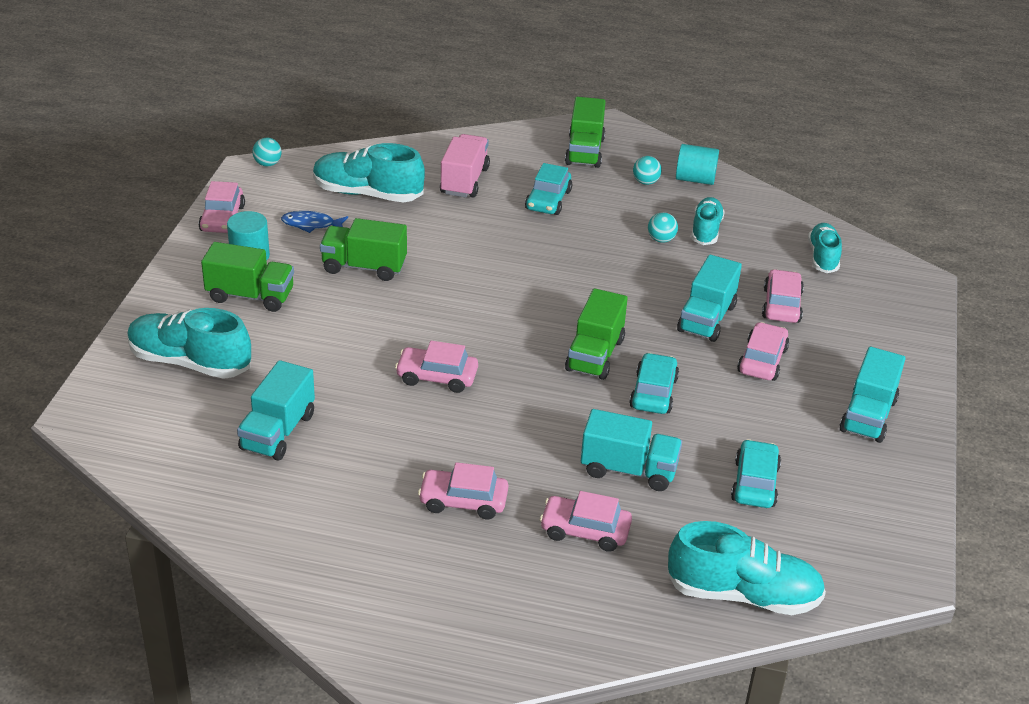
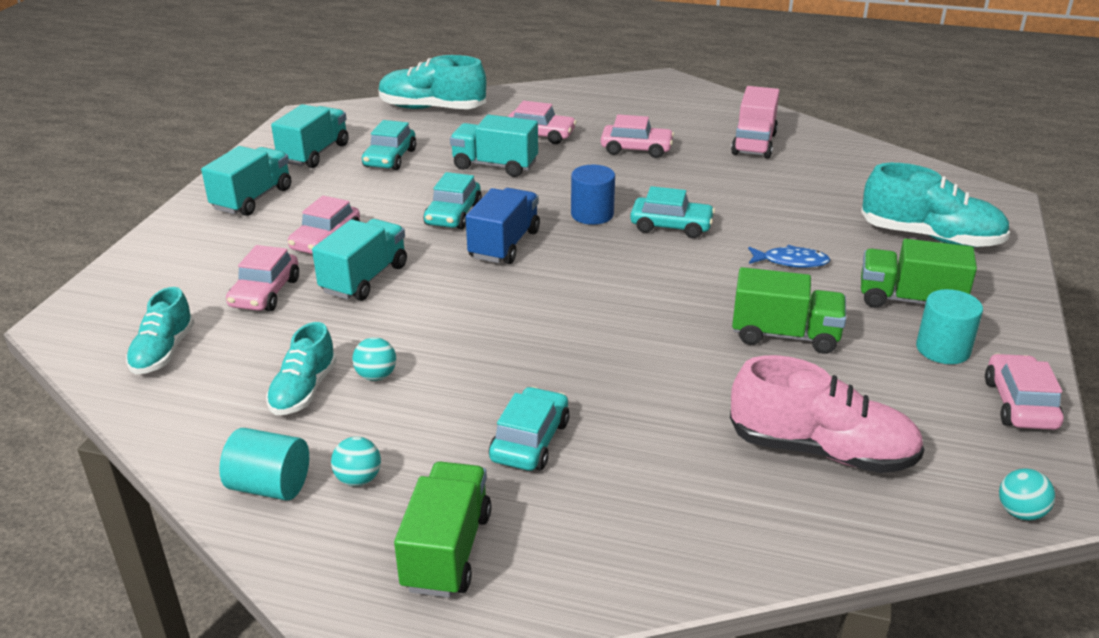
camera: 175 degrees left, 5 degrees down
(278, 432) = (809, 188): turquoise truck -> turquoise truck (314, 154)
(311, 224) = (884, 395): blue fish -> blue fish (791, 262)
(367, 194) = (821, 451): turquoise shoe -> pink shoe
(437, 377) = (671, 226): pink car -> turquoise car
(464, 181) = (667, 478): pink truck -> pink truck (754, 144)
(514, 393) = (592, 214): none -> blue cylinder
(595, 355) = (504, 244): green truck -> blue truck

